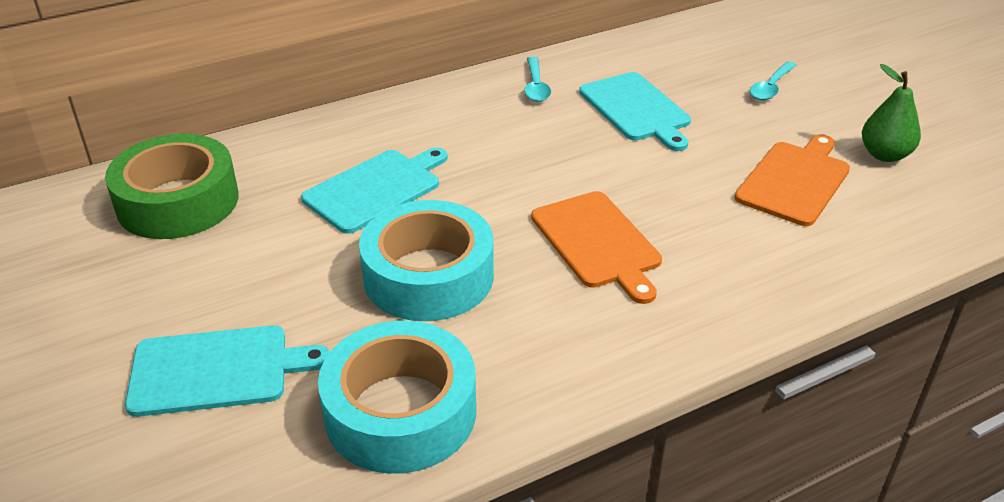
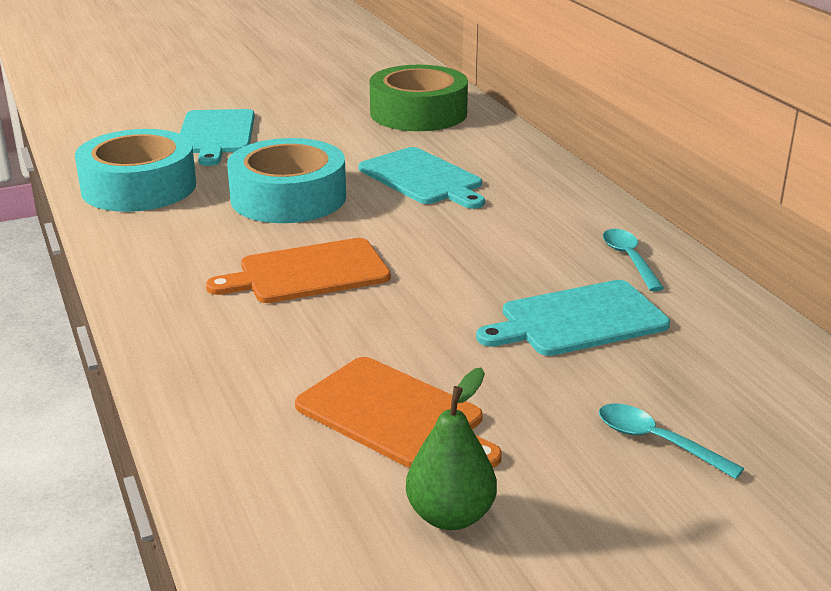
camera: 95 degrees right, 10 degrees down
(536, 86) = (629, 259): turquoise spoon -> turquoise spoon turned 75 degrees clockwise

